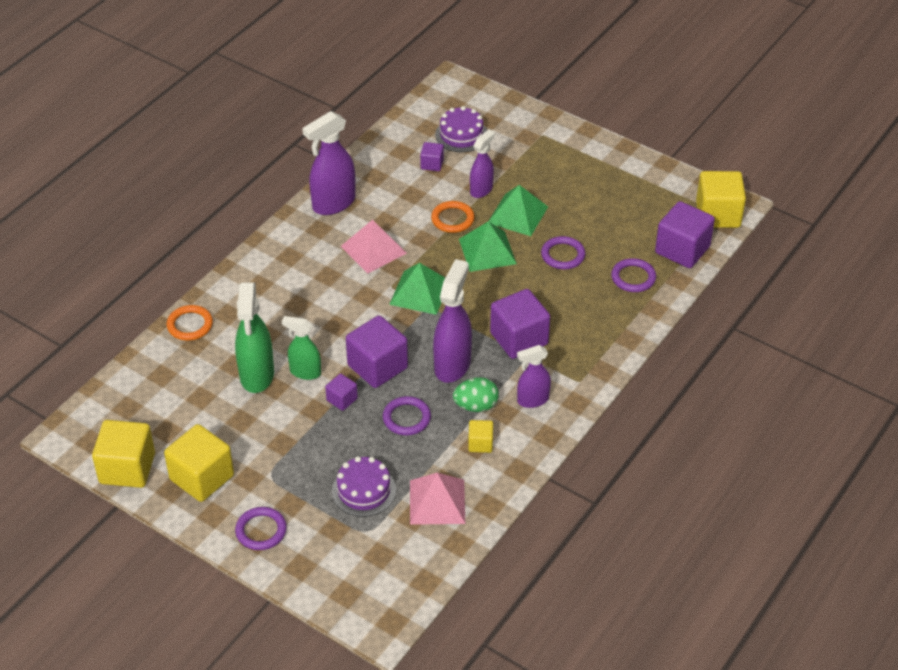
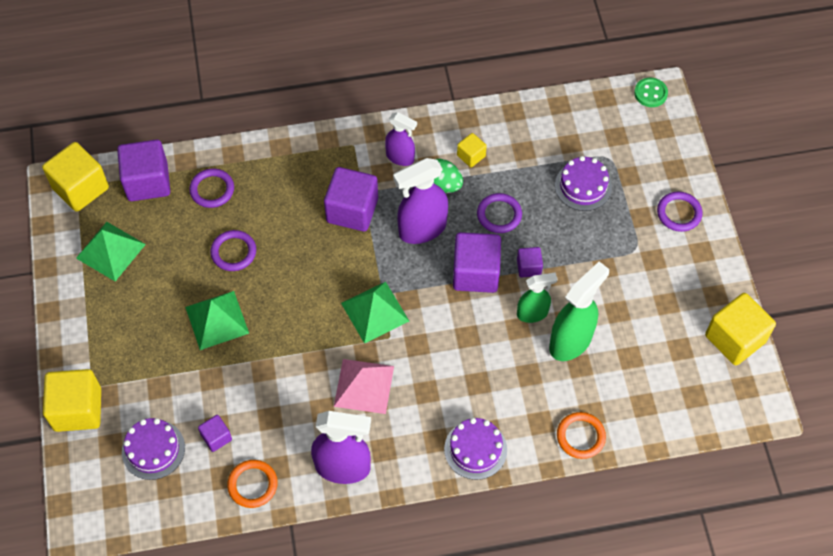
camera: 135 degrees left, 15 degrees up
(202, 477) = (686, 286): yellow cube -> yellow cube (78, 409)
(257, 269) = (475, 449): none -> purple cake
(305, 372) = (532, 313): green spray bottle -> green spray bottle turned 75 degrees counterclockwise
(389, 619) = (650, 93): none -> green button
(437, 502) = (543, 140): pink pyramid -> none
(452, 219) = (270, 361): orange ring -> orange ring (252, 485)
(481, 190) = (212, 371): purple spray bottle -> none
(487, 251) = (282, 305): green pyramid -> green pyramid (111, 251)

